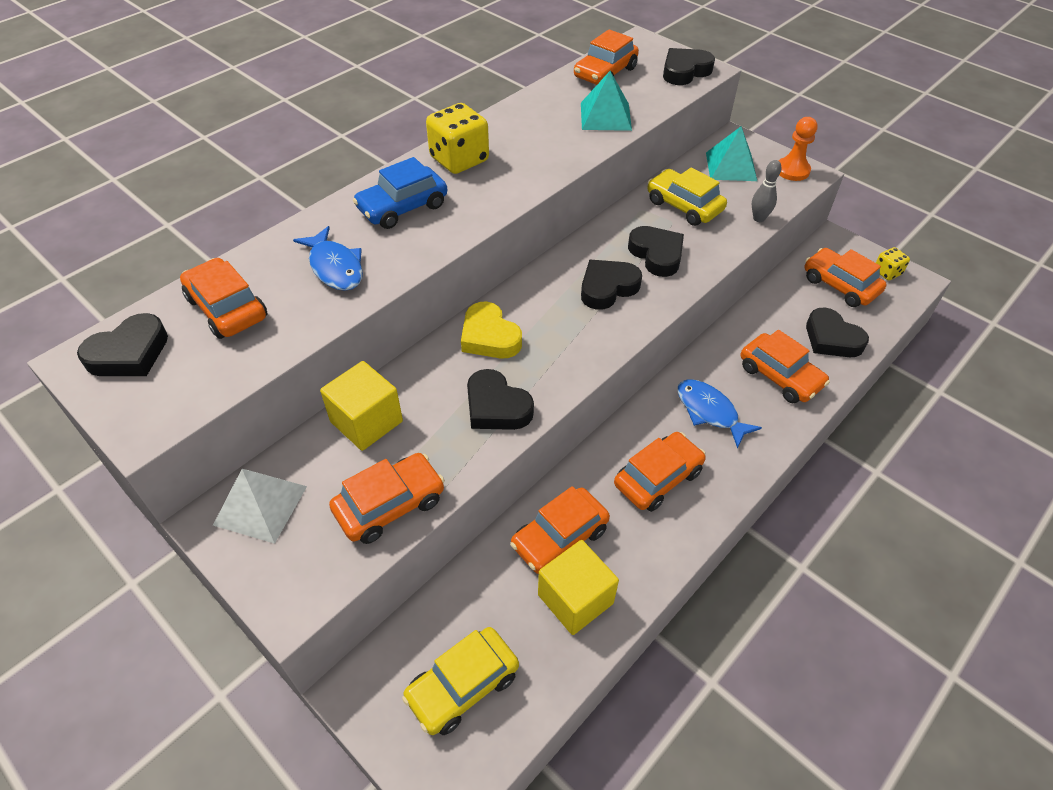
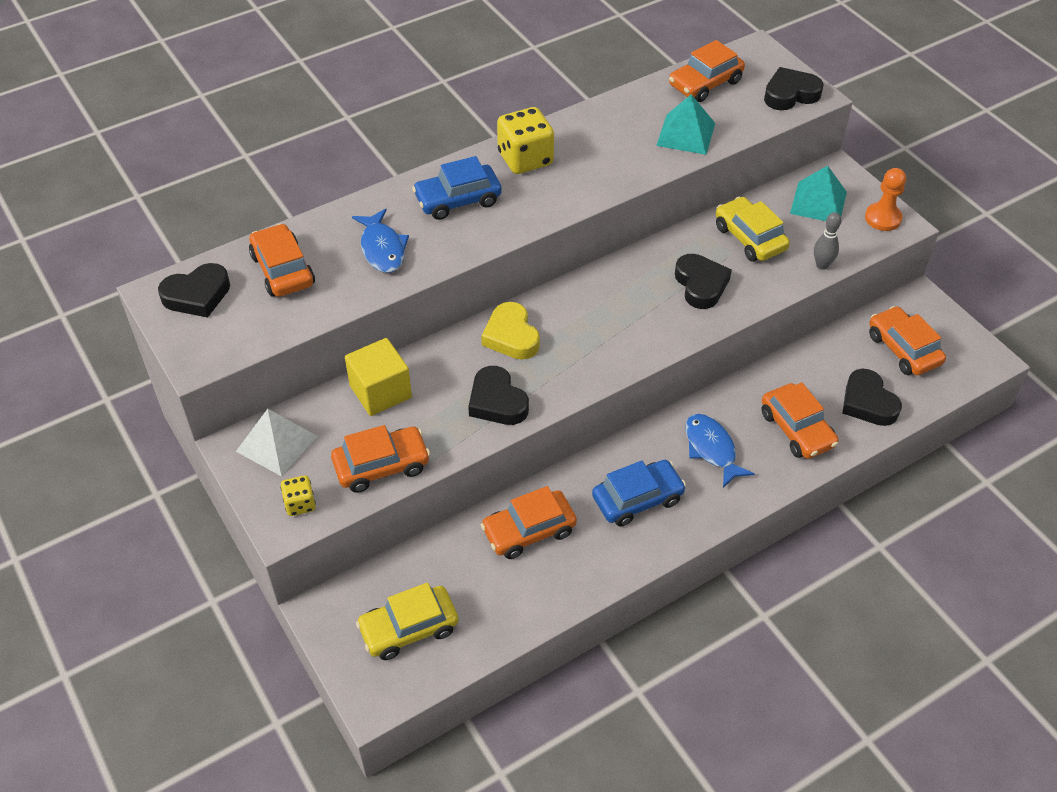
camera: 15 degrees right, 0 degrees up
(575, 599) = (525, 584): yellow cube -> none
(607, 288) = (639, 310): black heart -> none
(658, 478) = (637, 499): orange car -> blue car
(887, 272) = (962, 345): yellow dice -> yellow dice (300, 504)

